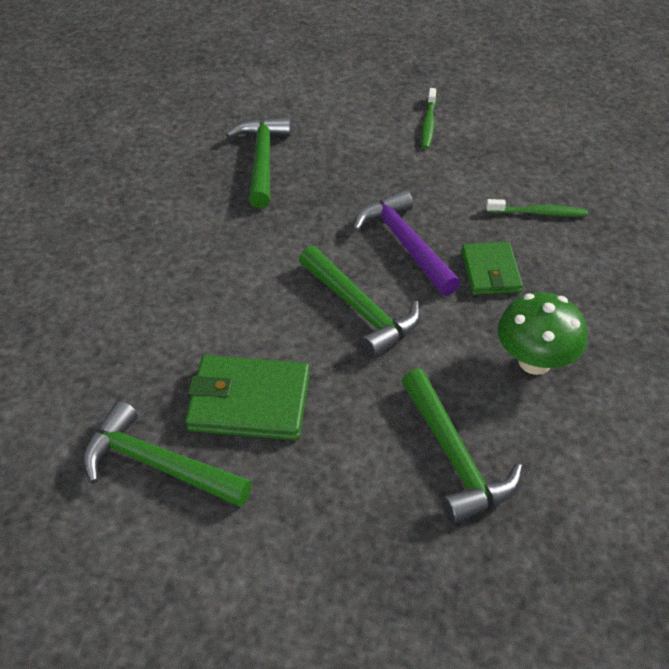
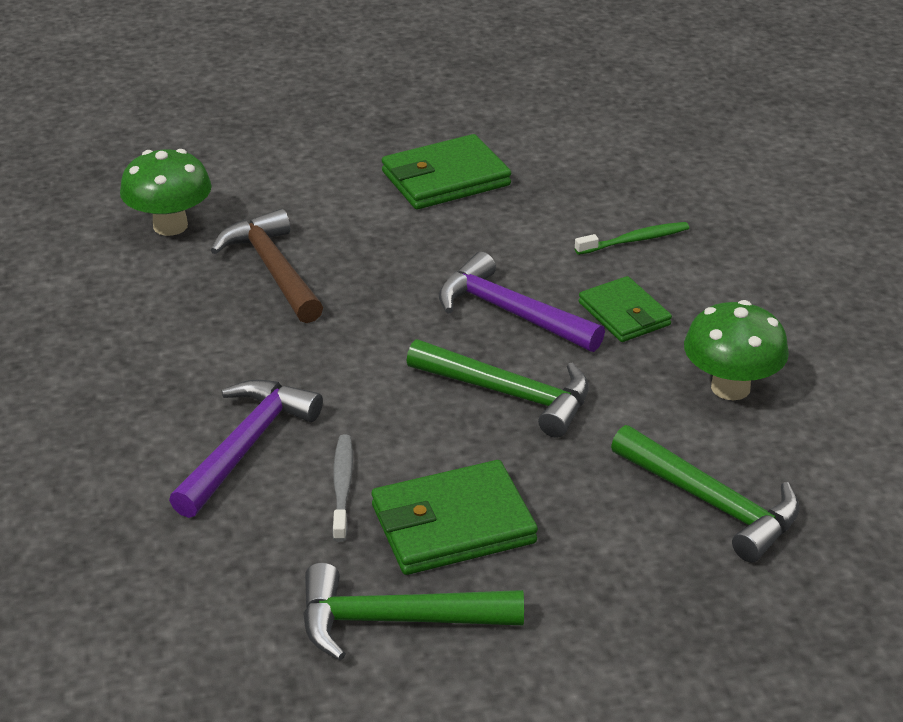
camera: 25 degrees left, 10 degrees down
(153, 289) = (246, 446): none -> purple hammer
(194, 343) = (342, 487): none -> grey toothbrush
(218, 109) = (170, 226): none -> green mushroom
(262, 160) = (273, 270): green hammer -> brown hammer
(428, 124) = (445, 178): green toothbrush -> green wallet

